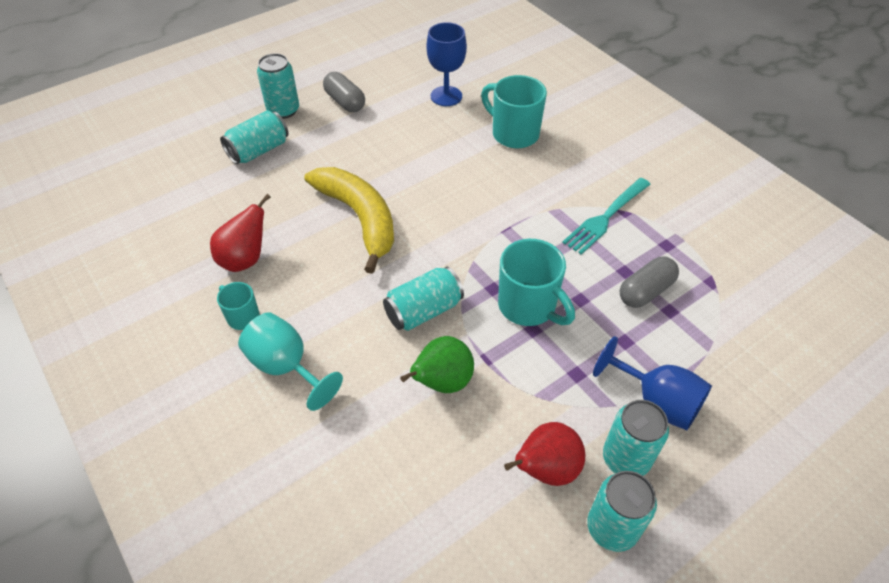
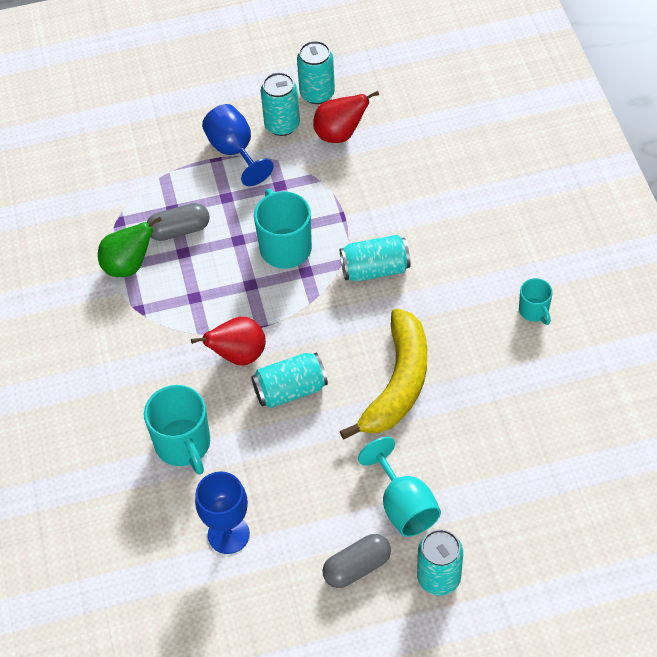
camera: 155 degrees left, 5 degrees up
(245, 259) = (522, 370): red pear -> red pear (238, 355)
(258, 150) = (483, 515): turquoise can -> turquoise can (290, 390)
(286, 367) = (505, 256): turquoise goblet -> turquoise goblet (404, 505)
(345, 102) = (357, 567): grey capsule -> grey capsule turned 75 degrees clockwise
(359, 218) = (398, 383): yellow banana -> yellow banana turned 150 degrees counterclockwise
(442, 382) = (385, 209): green pear -> green pear (128, 265)
(606, 217) = (160, 309): turquoise fork -> none

